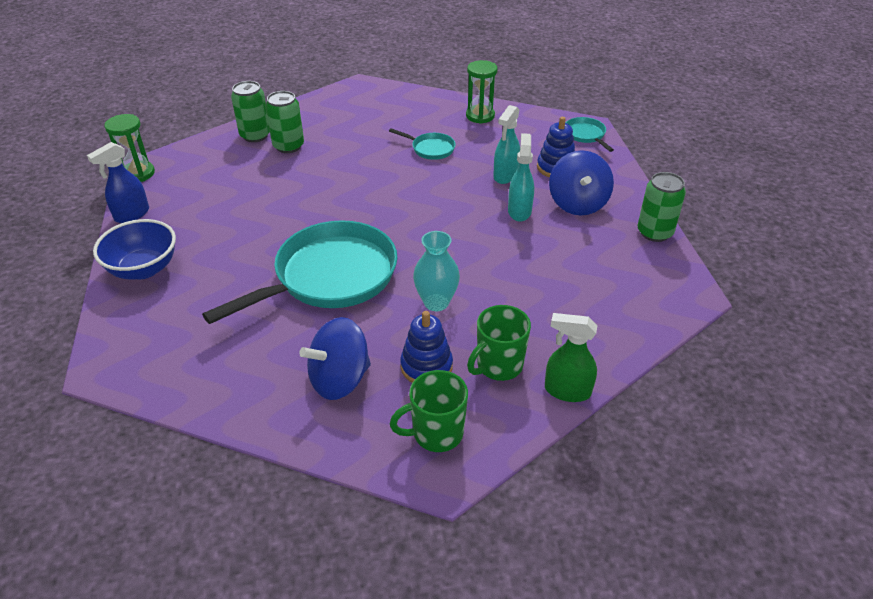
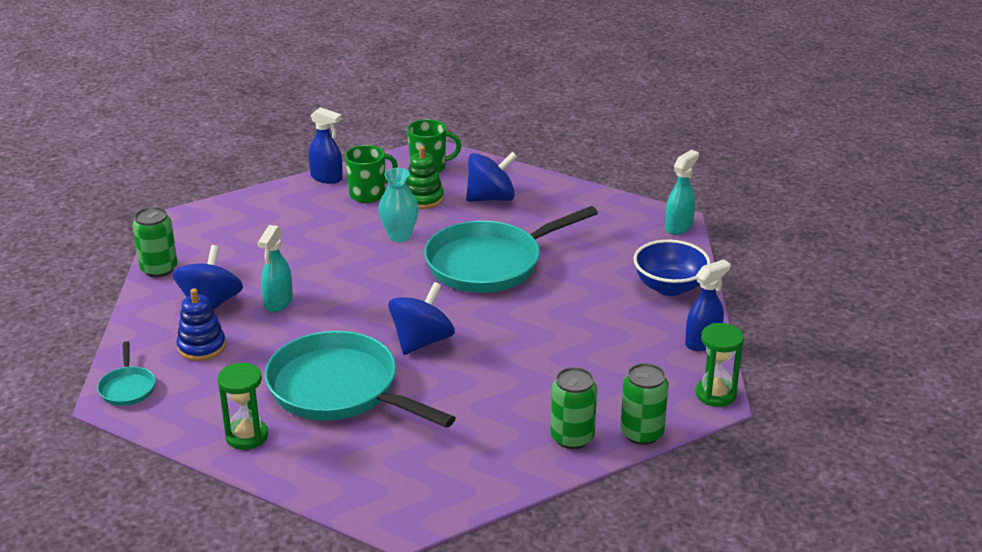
camera: 170 degrees left, 10 degrees down
(288, 146) = (526, 414): green can -> green can (641, 433)
(379, 190) = (422, 341): none -> blue spinning top
(426, 366) = (423, 199): blue stacking toy -> green stacking toy
(430, 149) = (340, 390): turquoise pan -> turquoise pan, size x2.30
(505, 176) = (268, 343): turquoise spray bottle -> turquoise spray bottle (679, 227)
(567, 391) = (327, 178): green spray bottle -> blue spray bottle

